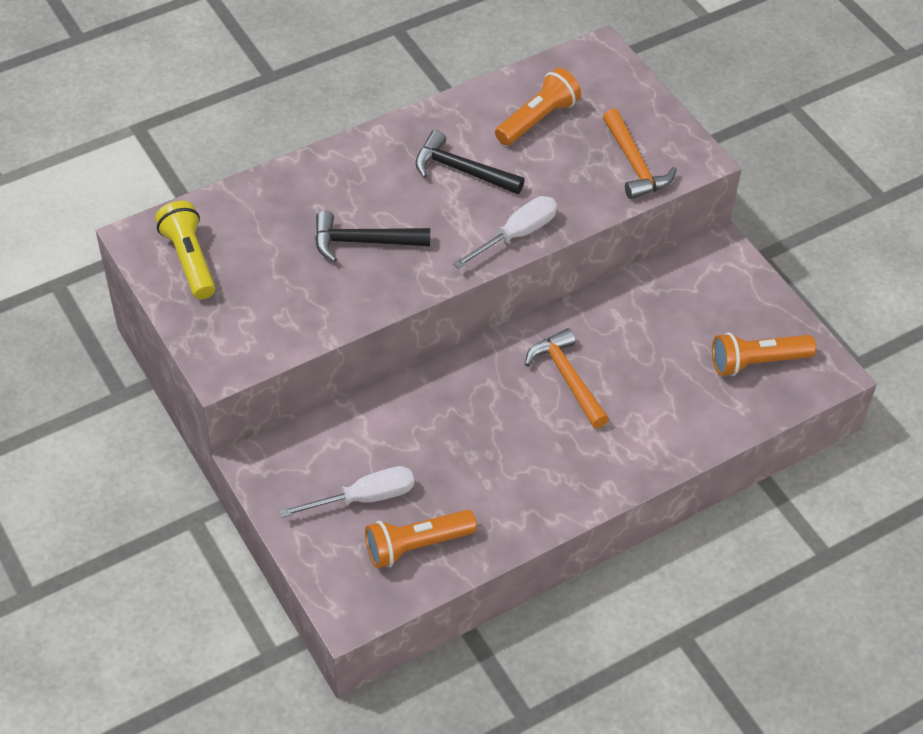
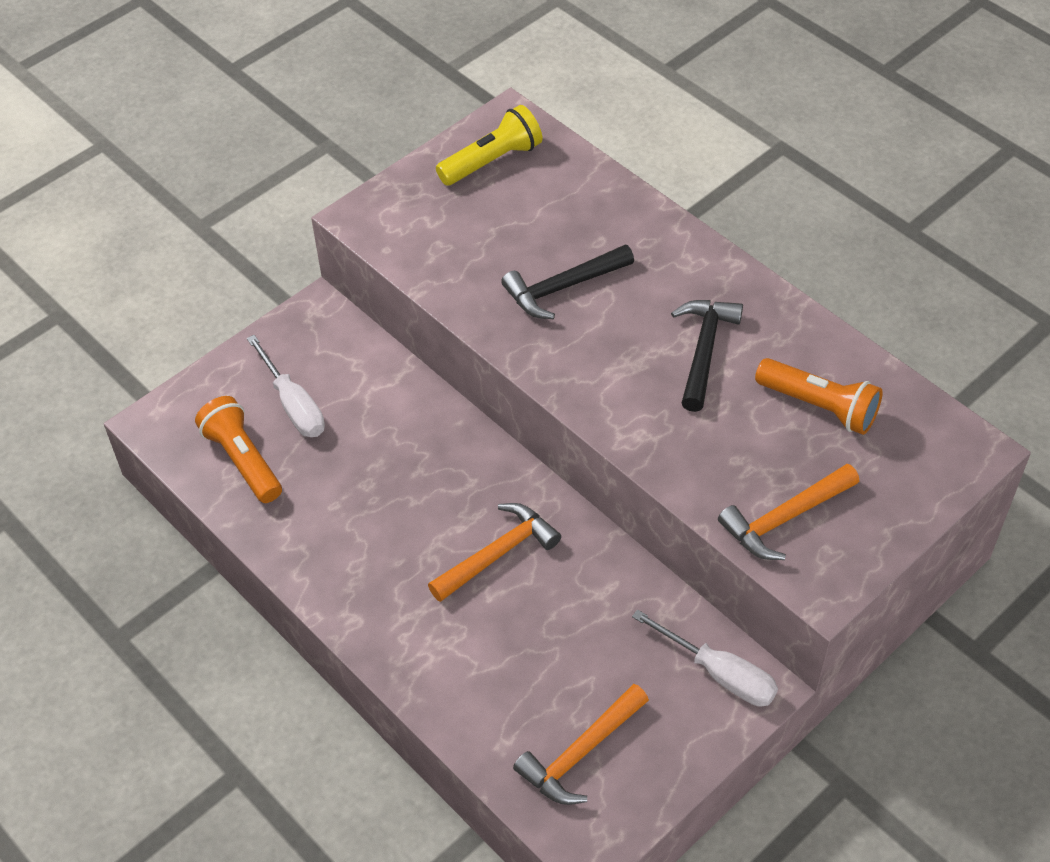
camera: 80 degrees right, 0 degrees up
(363, 242) = (563, 288): black hammer -> black hammer turned 105 degrees counterclockwise
(516, 235) = (622, 420): white screwdriver -> white screwdriver (719, 673)
(757, 362) = (581, 753): orange flashlight -> orange hammer

